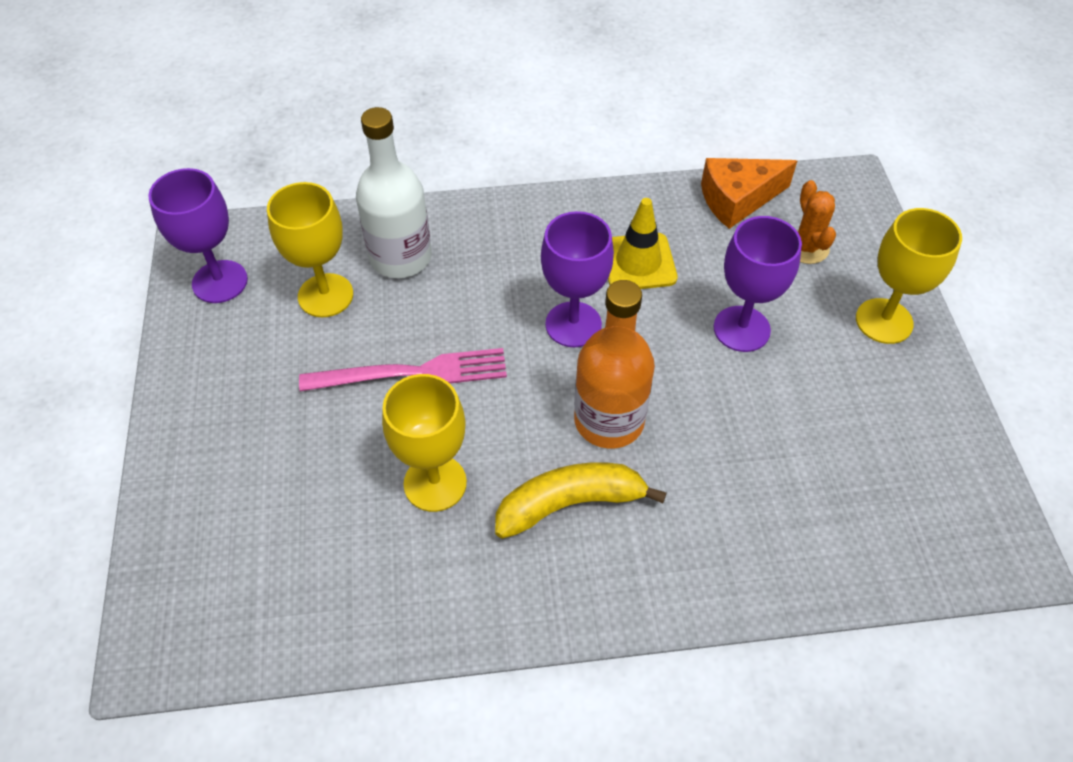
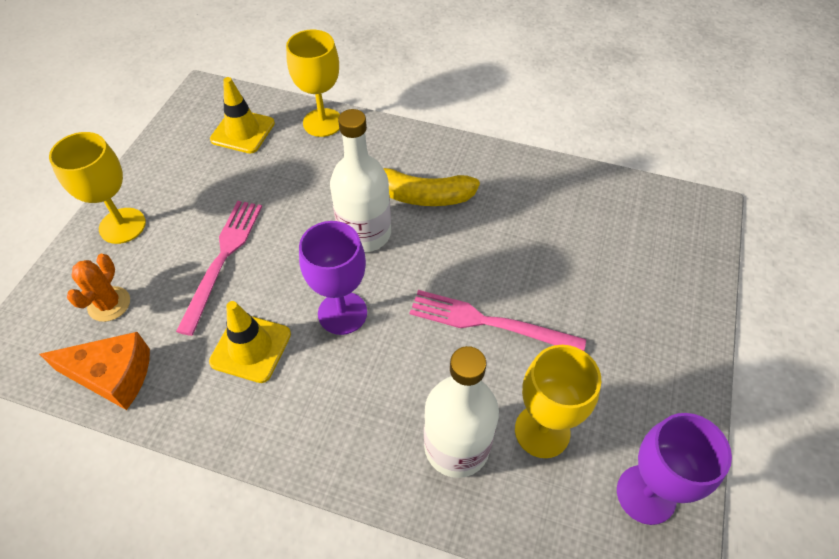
camera: 155 degrees left, 0 degrees up
(435, 483) = (503, 238): yellow goblet -> yellow goblet (323, 122)
(609, 420) = (364, 233): orange bottle -> white bottle
(741, 329) = (223, 259): purple goblet -> pink fork
(884, 506) = (243, 131): none -> yellow traffic cone

